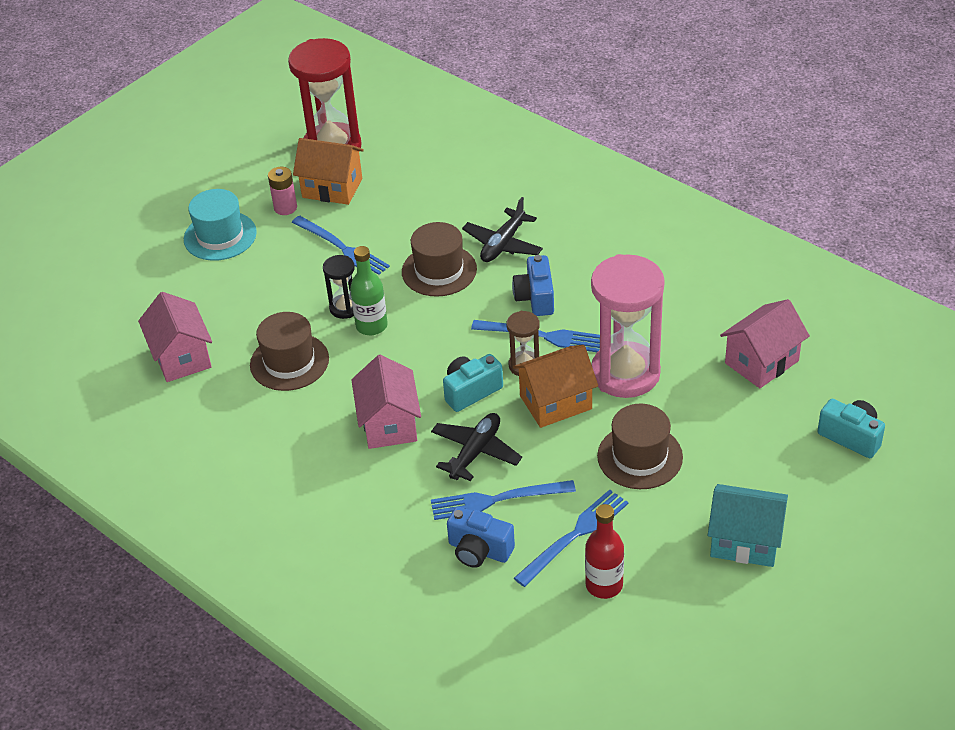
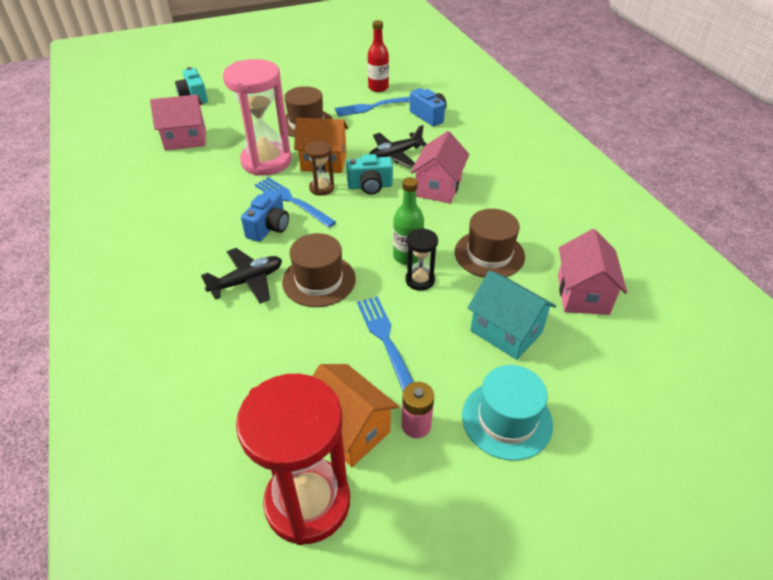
camera: 155 degrees left, 0 degrees up
(496, 500) = (402, 131): blue fork -> none
(745, 541) = (297, 81): turquoise house -> turquoise house (506, 331)

